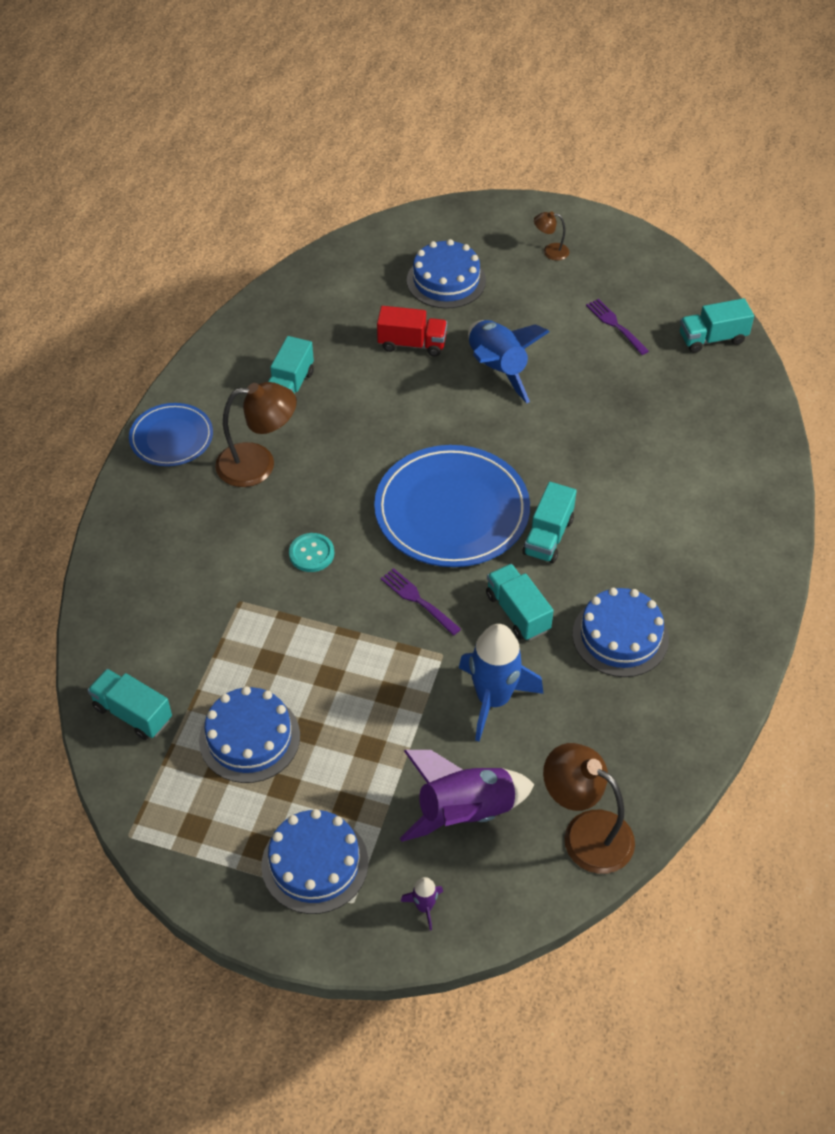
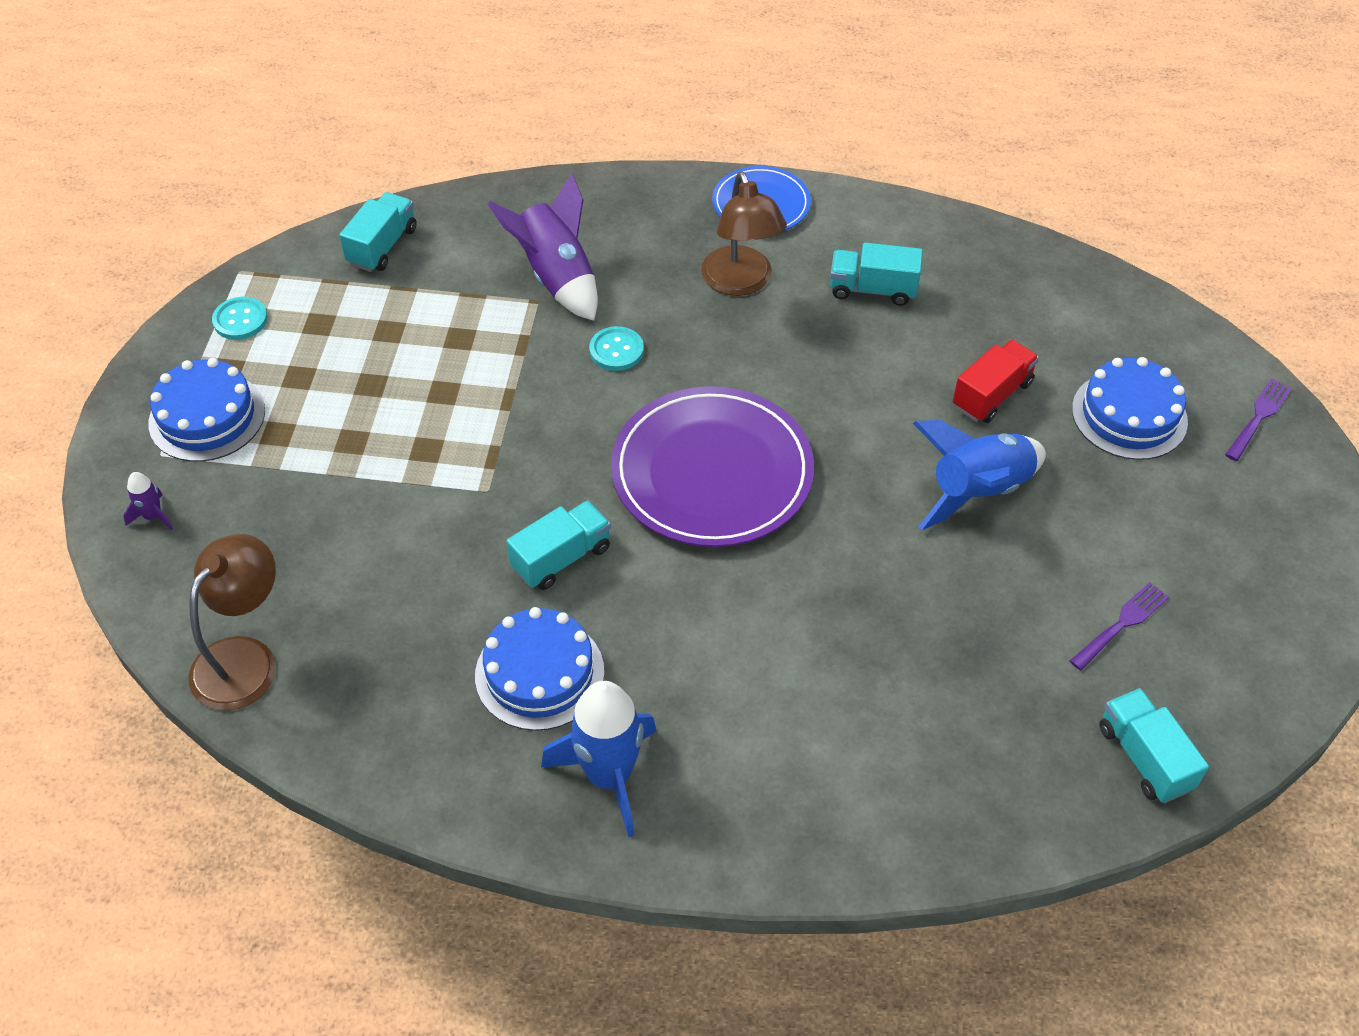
camera: 80 degrees right, 0 degrees up
(196, 835) = (240, 320): none -> turquoise button
(249, 738) = (358, 340): blue cake -> none
(412, 344) = (992, 395): red truck -> red truck turned 135 degrees counterclockwise
(418, 600) = (565, 457): purple fork -> purple fork (1259, 417)
(452, 511) = (712, 472): blue plate -> purple plate
(465, 812) = (271, 538): purple rocket -> purple rocket (556, 277)
(493, 699) = (428, 547): blue rocket -> blue rocket (609, 776)
(548, 536) = (691, 578): turquoise truck -> none
(550, 251) = (1247, 528): brown lamp -> none

